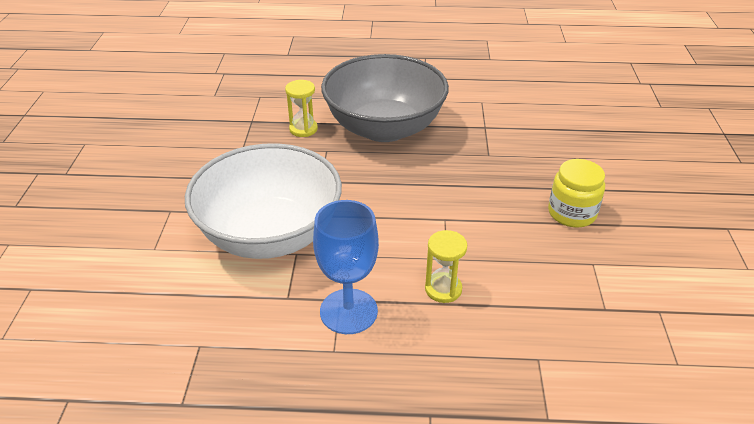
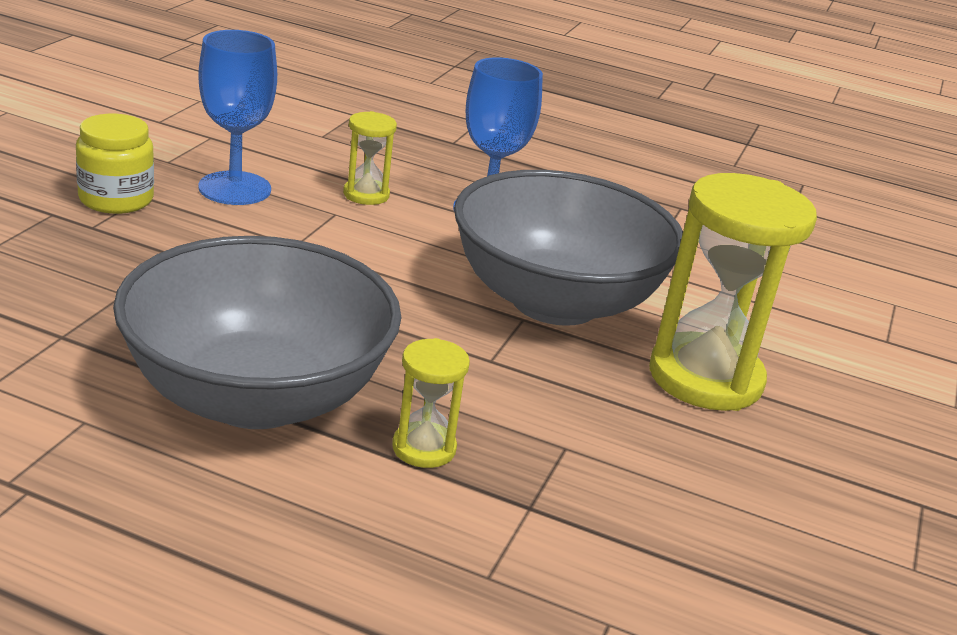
camera: 165 degrees left, 10 degrees down
(171, 210) = (705, 378): none -> yellow hourglass
(270, 235) = (554, 301): white bowl -> grey bowl
(525, 254) = (235, 188): none -> blue goblet

